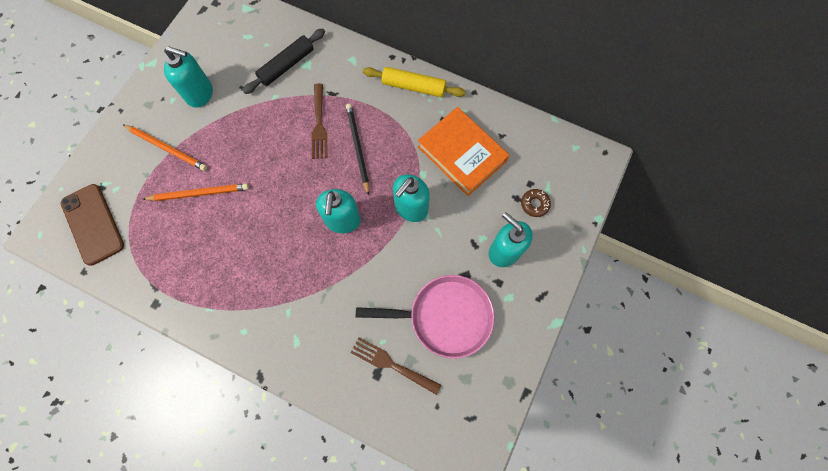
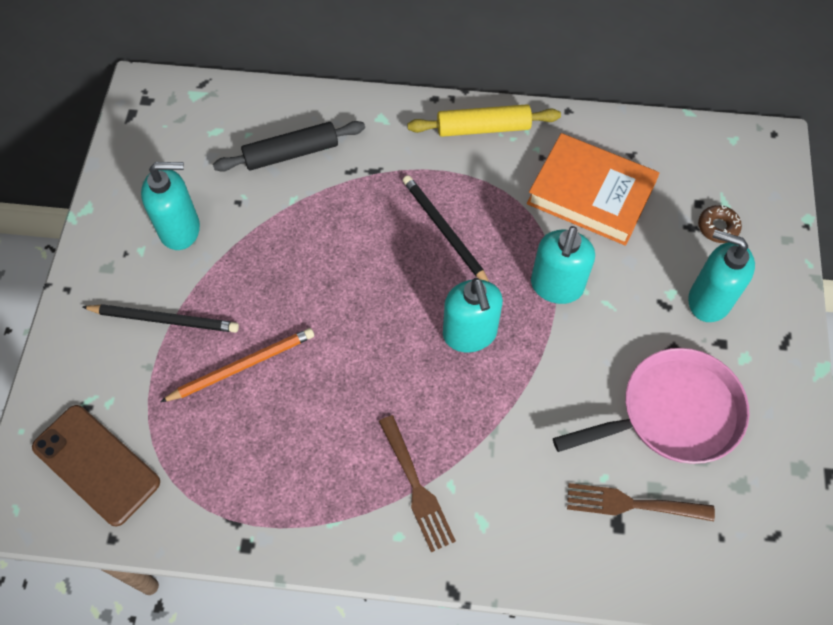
camera: 20 degrees left, 10 degrees down
(167, 148) = (164, 319): orange pencil -> black pencil
(287, 65) = (291, 153): black rolling pin -> black rolling pin turned 45 degrees clockwise
(319, 124) = (375, 217): brown fork -> brown fork (416, 487)

